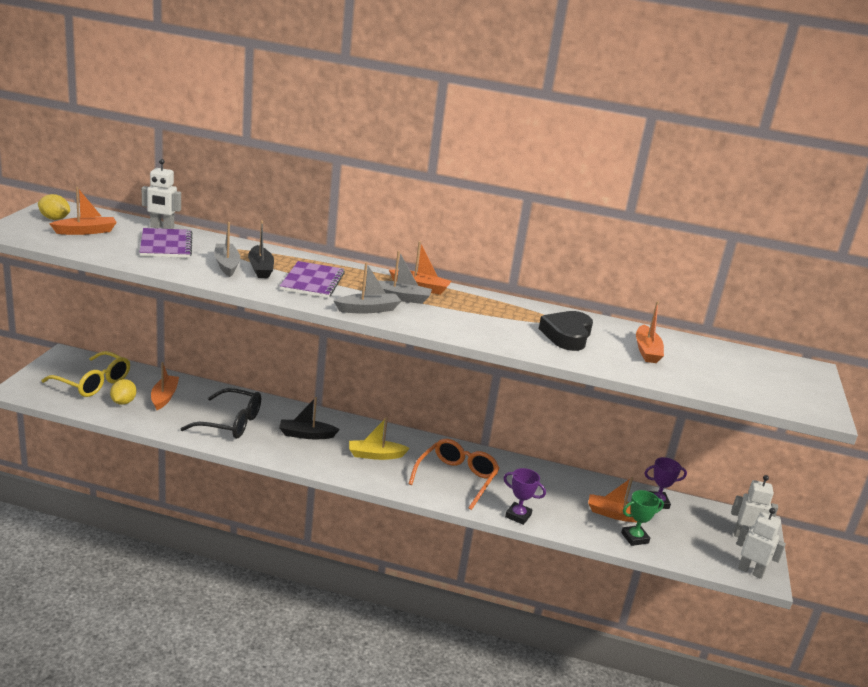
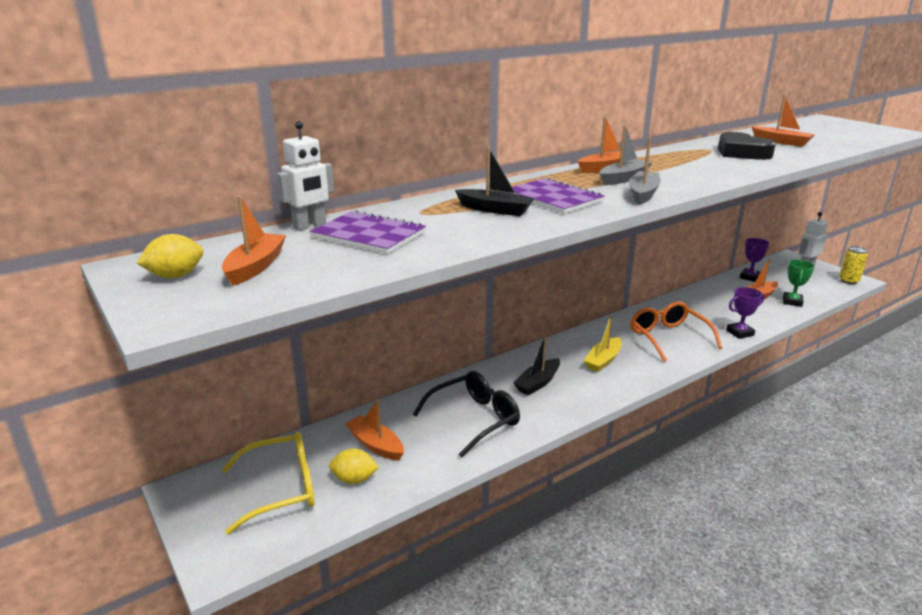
camera: 45 degrees left, 0 degrees up
(123, 402) = (354, 479): yellow lemon -> yellow lemon turned 45 degrees counterclockwise
(226, 265) = (467, 221): grey boat -> none
(750, 571) = (848, 281): white robot -> yellow can

